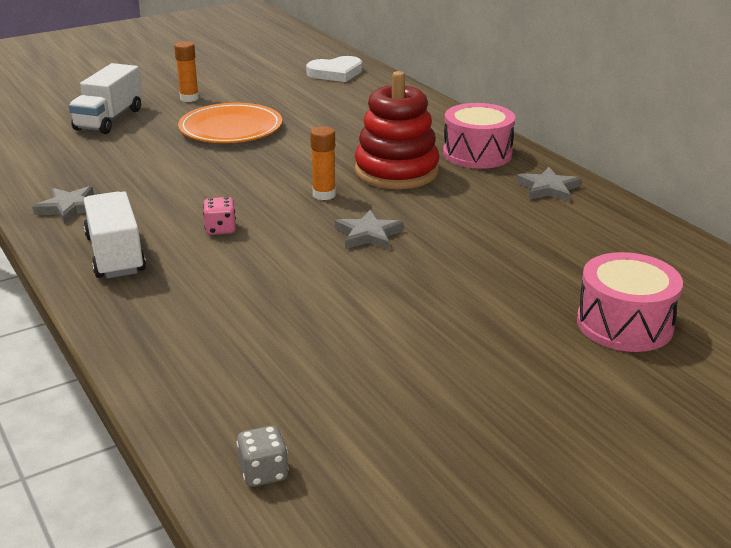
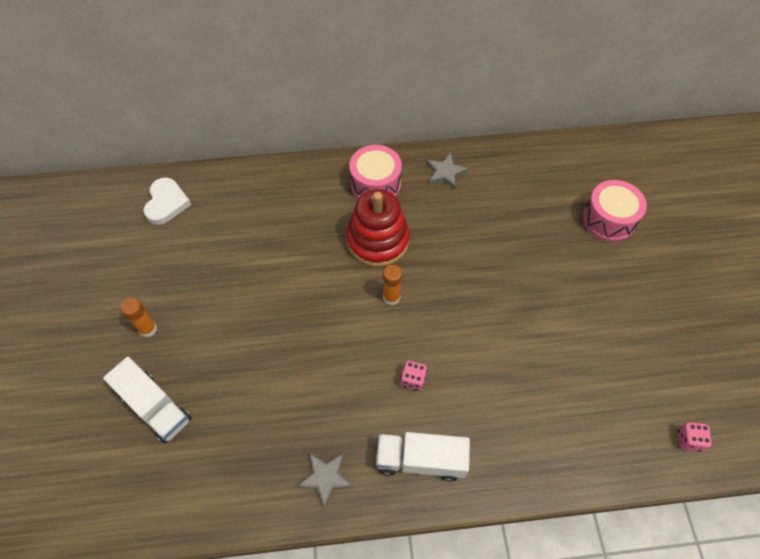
camera: 65 degrees left, 30 degrees up
(231, 129) = (237, 318): orange plate -> none
(263, 473) = (689, 440): grey dice -> pink dice
(368, 235) = (461, 294): grey star -> none

